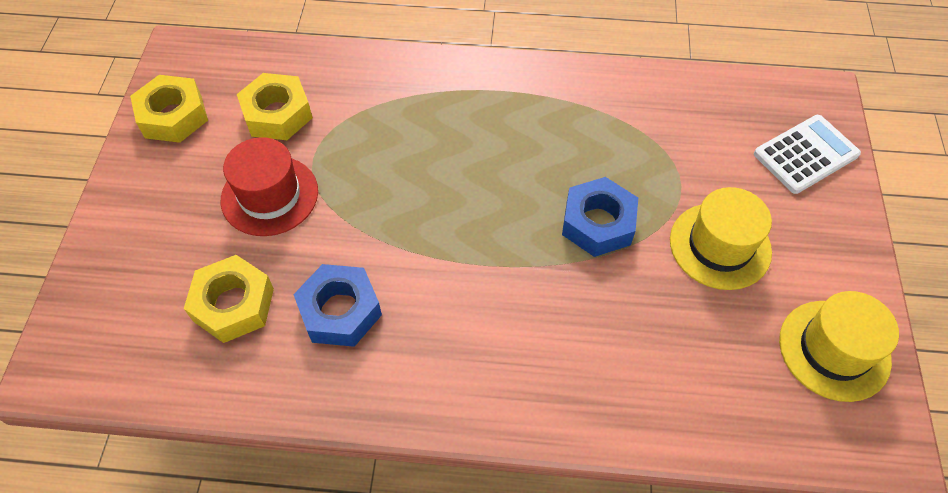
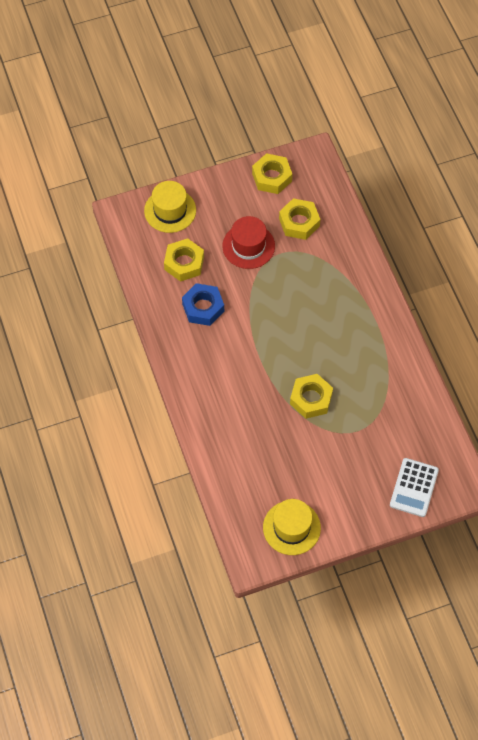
camera: 65 degrees right, 5 degrees up
(598, 223) = (311, 399): blue nut -> yellow nut
(720, 246) = (327, 460): yellow hat -> yellow hat (170, 210)
(805, 154) = (414, 488): white calculator -> white calculator turned 75 degrees clockwise

